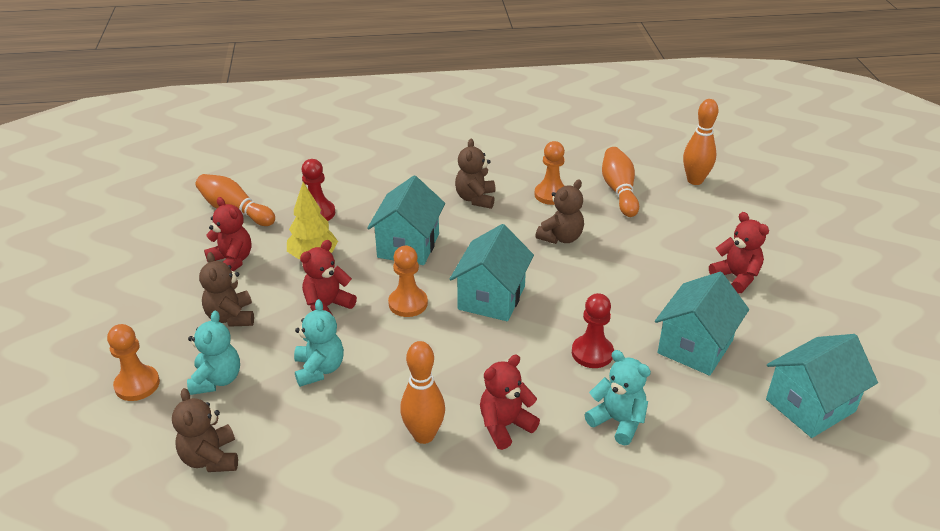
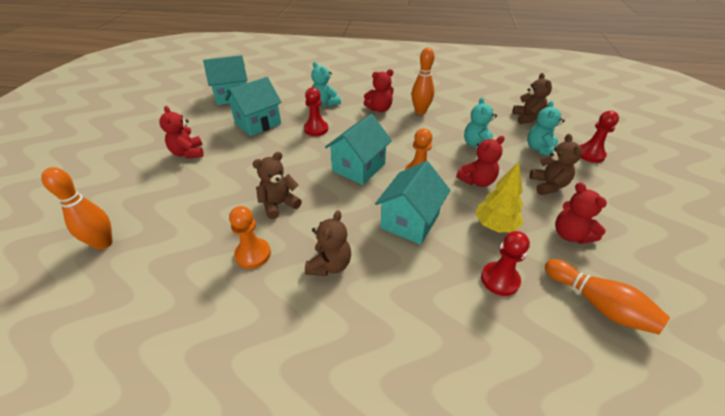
camera: 165 degrees left, 5 degrees up
(137, 384) = (590, 154): orange pawn -> red pawn
(619, 191) = (186, 245): orange bowling pin -> none

